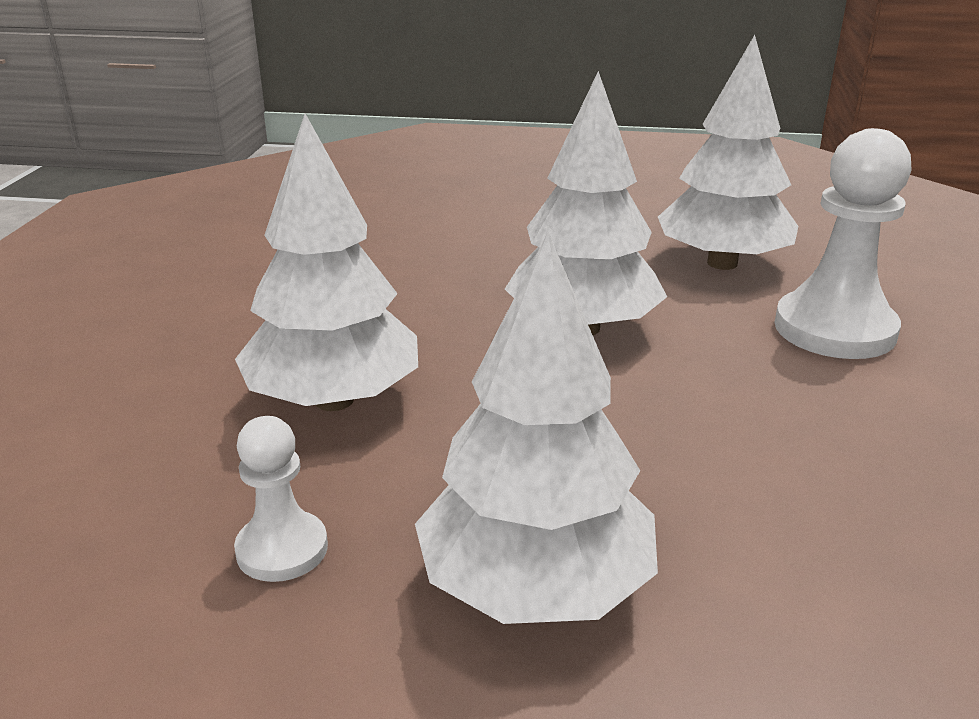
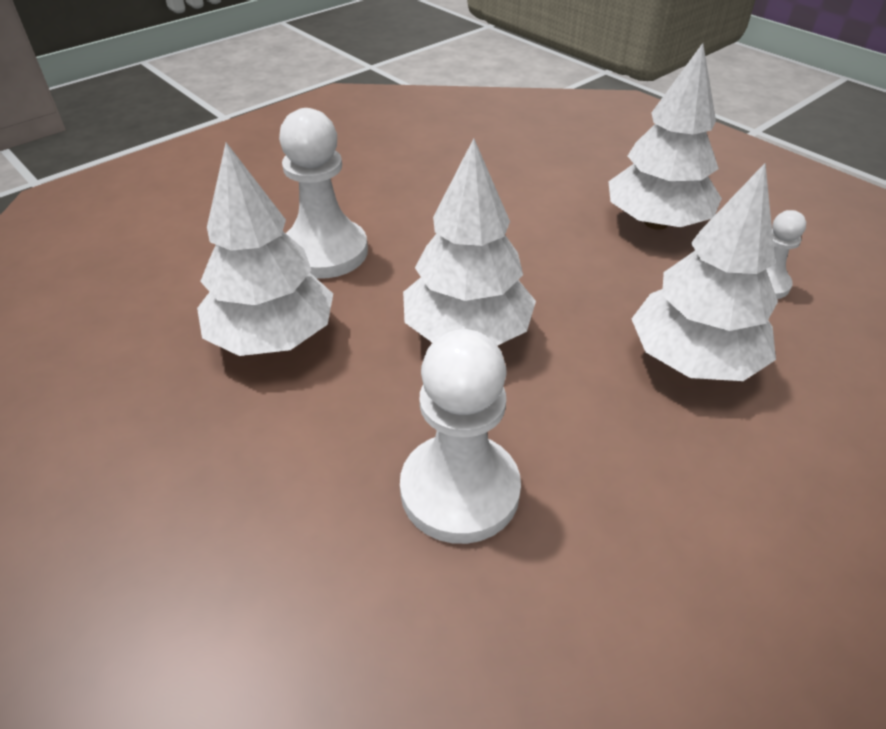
camera: 140 degrees left, 15 degrees up
(453, 254) = (460, 490): none -> white pawn

